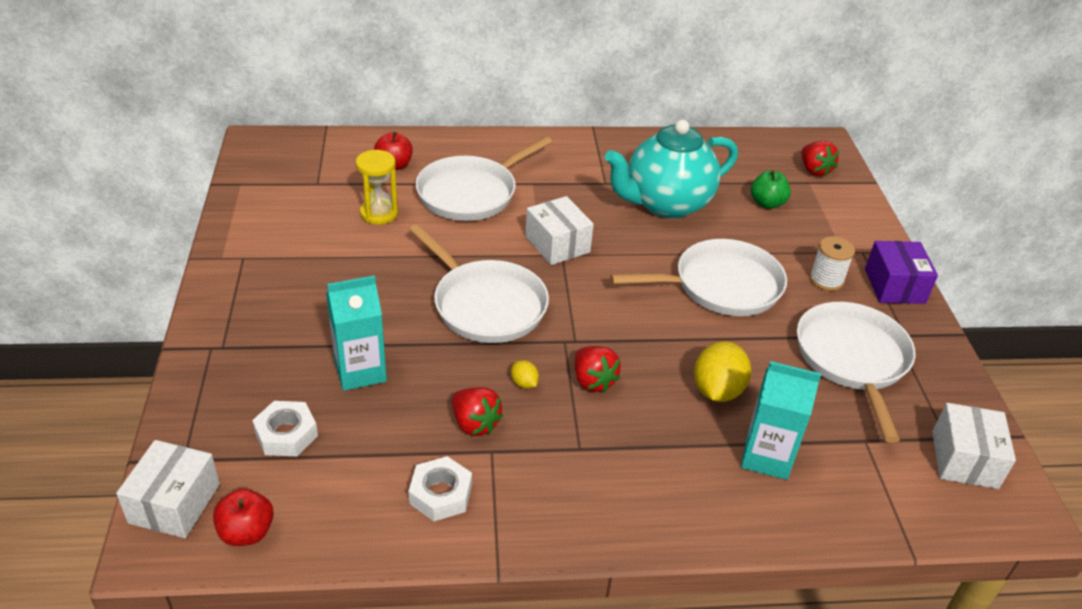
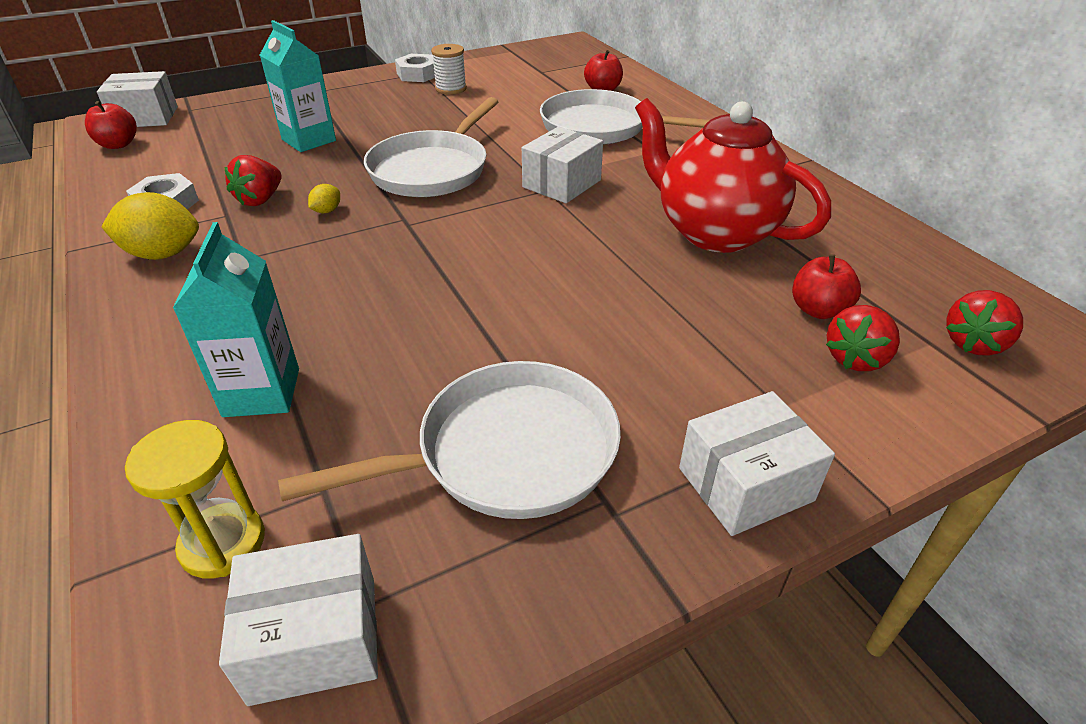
camera: 70 degrees right, 0 degrees up
(286, 434) = (224, 133): white nut -> white nut (418, 74)
(379, 213) = (525, 100): yellow hourglass -> yellow hourglass (223, 543)
(593, 381) = (348, 246): red strawberry -> red strawberry (856, 358)
(666, 204) = (714, 232): turquoise teapot -> red teapot
(717, 390) = (372, 332): yellow lemon -> yellow lemon (163, 254)
(721, 286) = (583, 301): white pan -> none
(767, 203) = (818, 310): green apple -> red apple
(826, 280) = (685, 397): white spool -> white spool (451, 89)
(894, 286) = (745, 484): purple box -> white box

